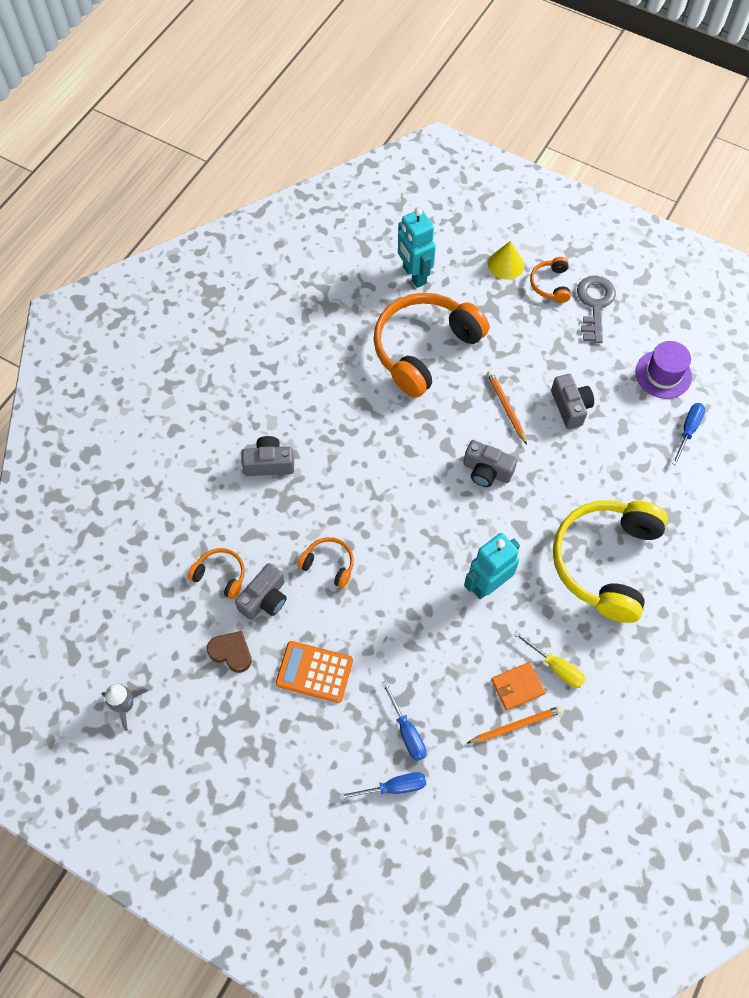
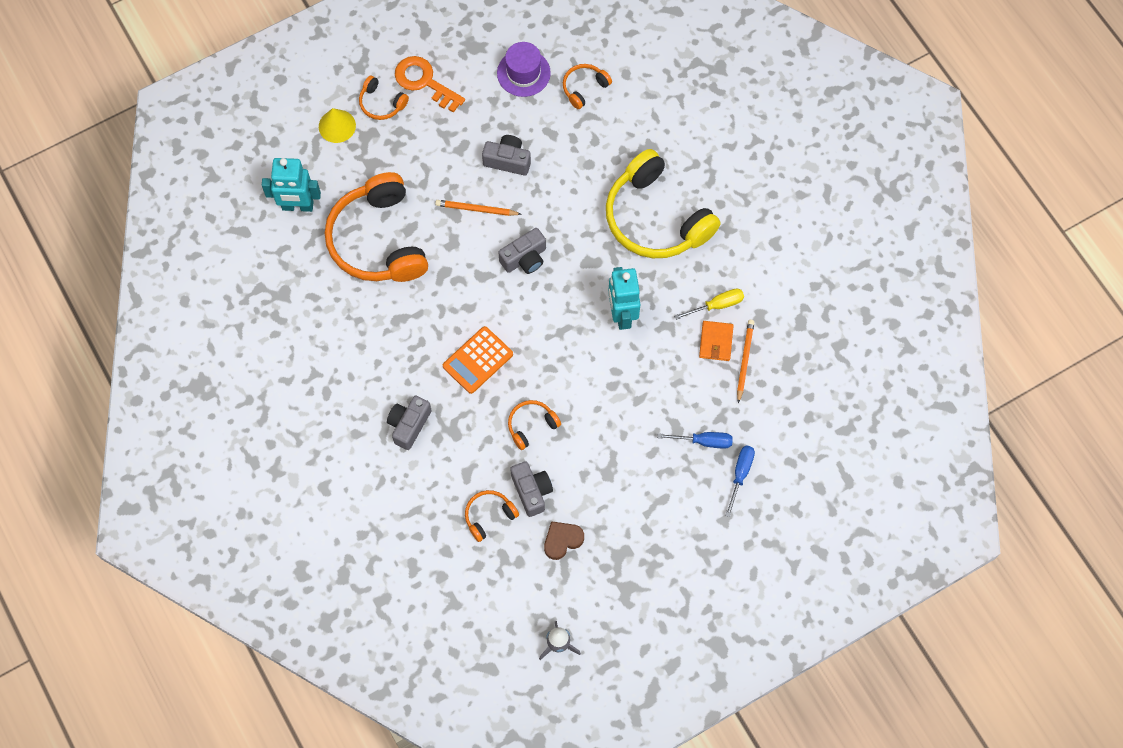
camera: 60 degrees left, 5 degrees up
(314, 672) = (616, 484): orange calculator -> orange calculator (477, 360)
(595, 304) = (424, 82): grey key -> orange key
(688, 430) = (584, 88): blue screwdriver -> orange headphones

